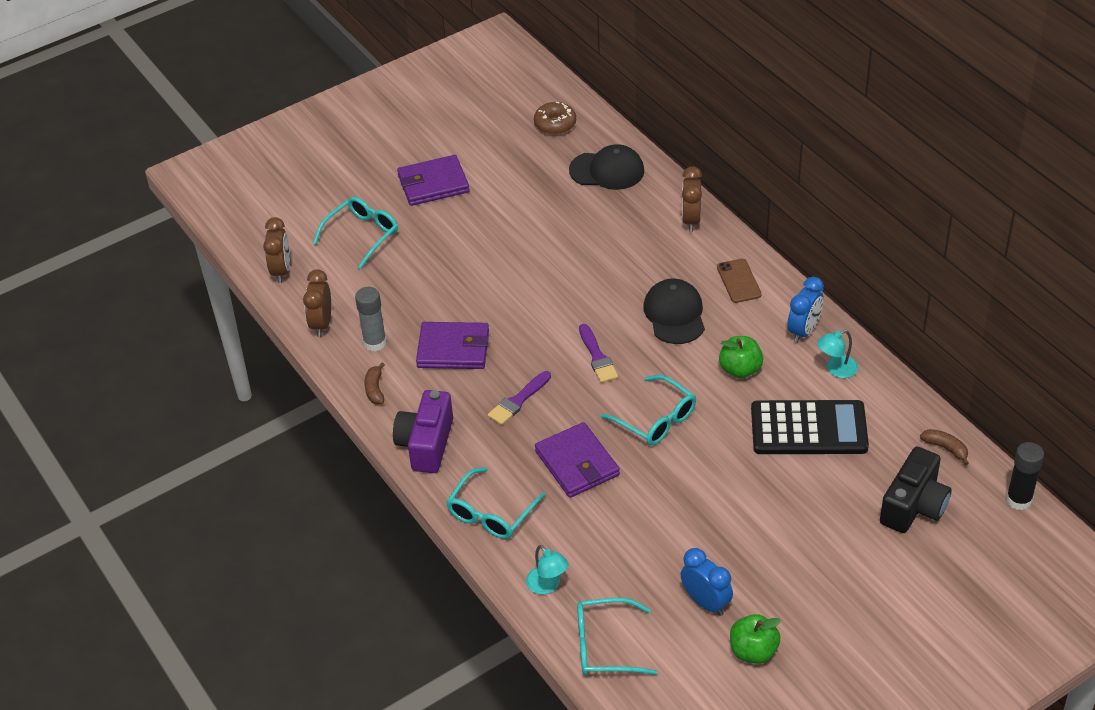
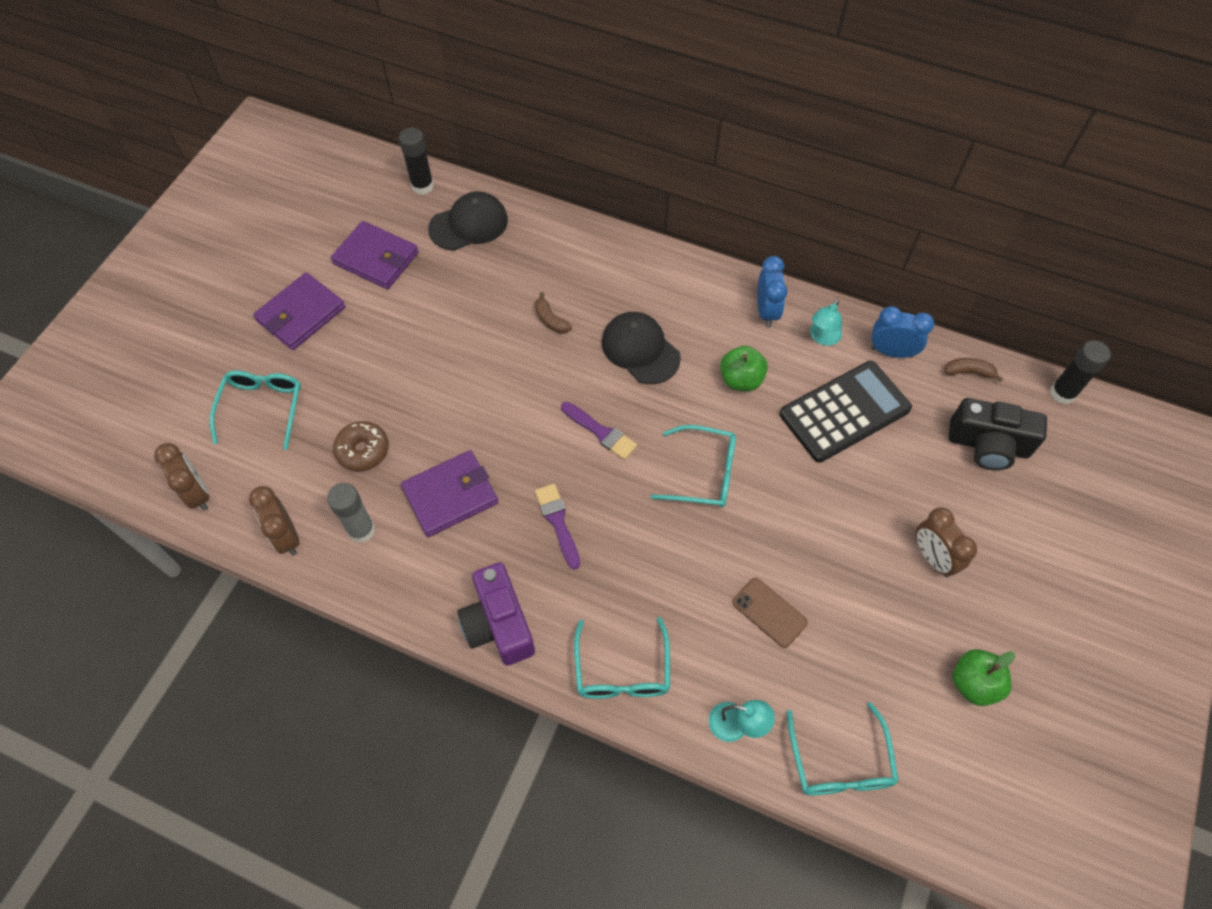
camera: 35 degrees left, 15 degrees up
(375, 389) = (399, 587): brown banana -> brown banana (551, 320)
(518, 400) = (558, 522): purple brush -> purple brush turned 150 degrees clockwise
(555, 124) = (383, 196): brown donut -> brown donut (363, 450)
(577, 463) = (665, 563): purple wallet -> purple wallet (376, 258)
(591, 128) = (422, 186): none -> black glue stick
(604, 646) = (840, 763): turquoise glasses -> turquoise glasses turned 60 degrees counterclockwise
(691, 220) = (584, 242): brown clock -> brown clock (932, 557)
(706, 602) = (894, 654): blue clock -> blue clock (891, 352)
(738, 281) = (673, 287): brown phone -> brown phone (769, 612)
(914, 506) = (988, 445): black camera -> black camera turned 105 degrees clockwise

